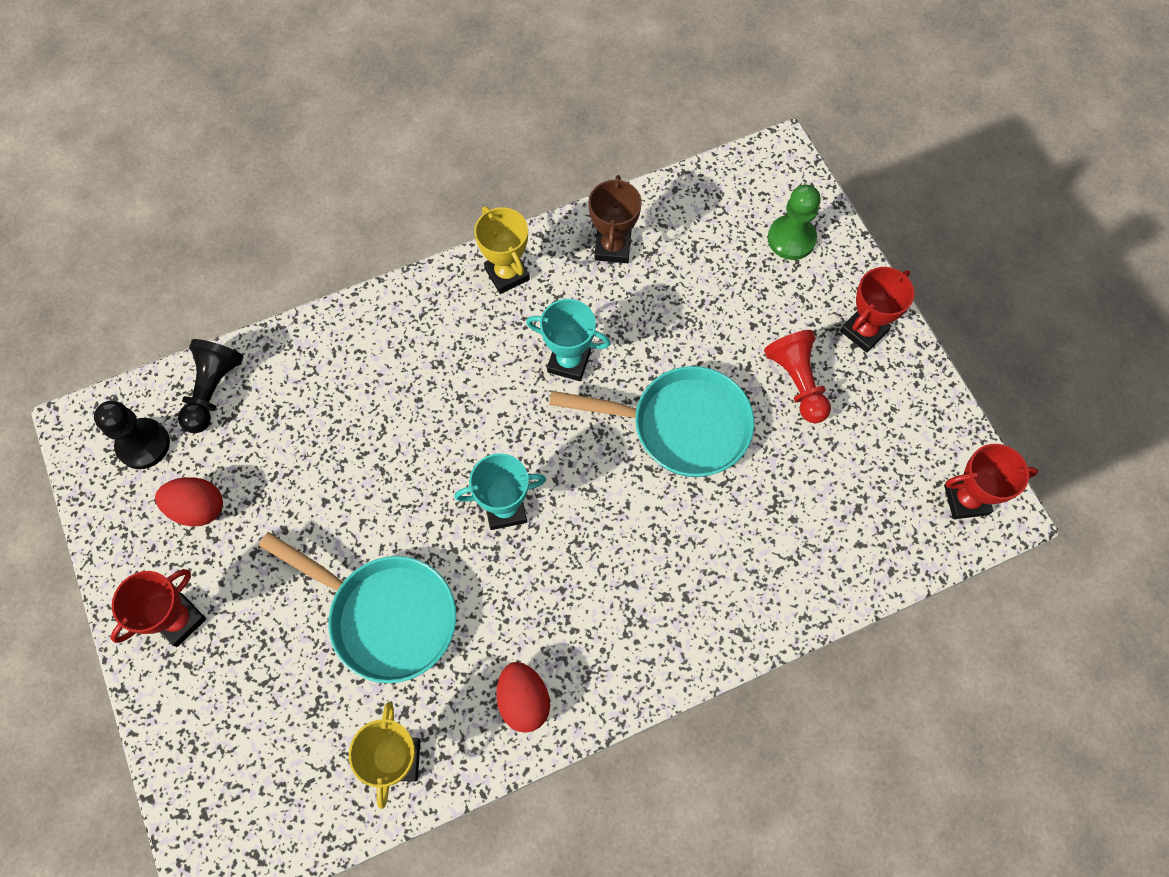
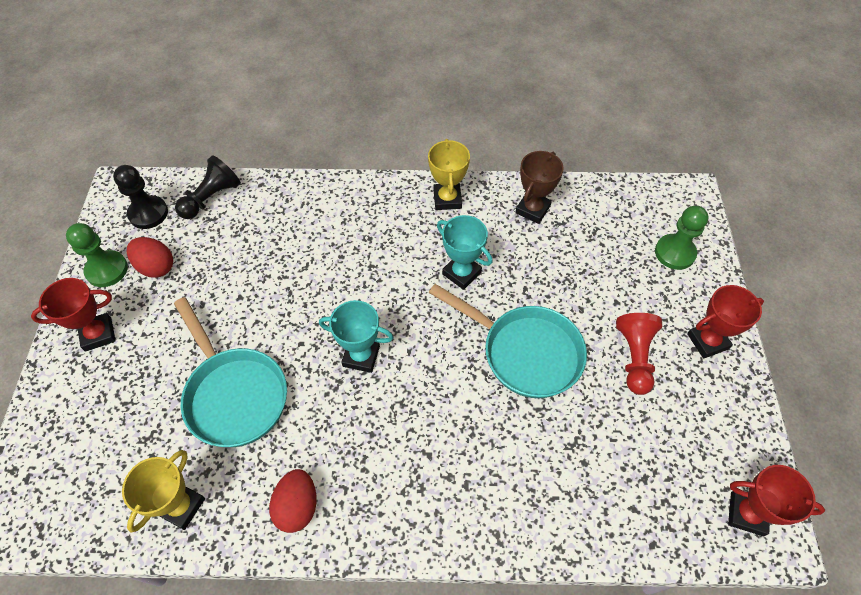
camera: 25 degrees right, 10 degrees down
(137, 538) = (107, 270): none -> green pawn

